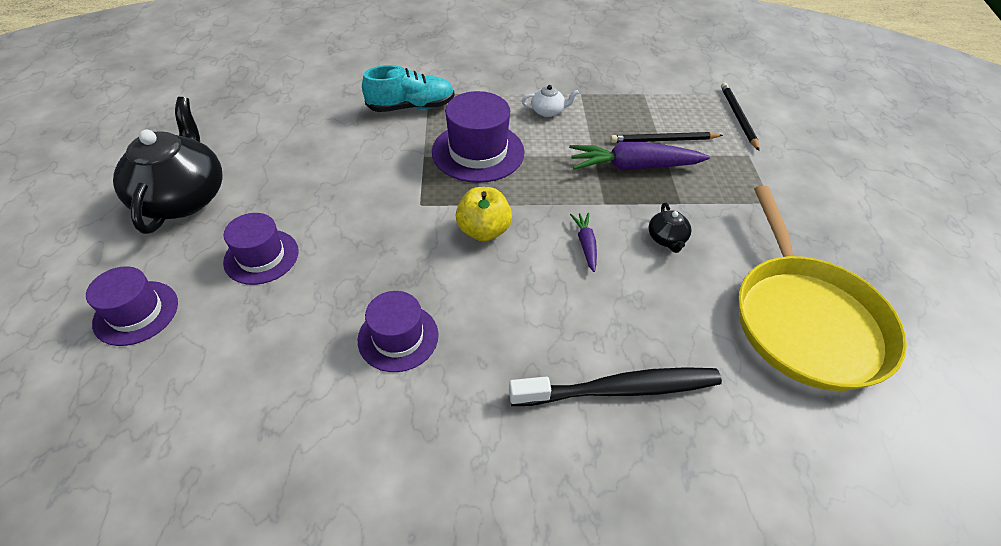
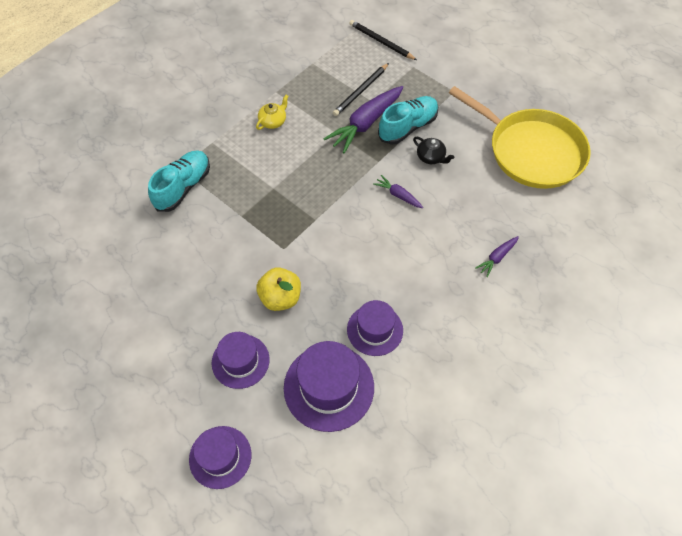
camera: 45 degrees left, 10 degrees up
(183, 197) = (131, 376): black teapot -> none
(478, 152) = (269, 185): purple hat -> purple hat (329, 387)
(483, 231) = (339, 233): yellow apple -> yellow apple (280, 298)
(548, 111) = (273, 121): white teapot -> yellow teapot
(620, 389) = (497, 258): black toothbrush -> purple carrot
(675, 198) = (408, 127): none -> turquoise shoe

